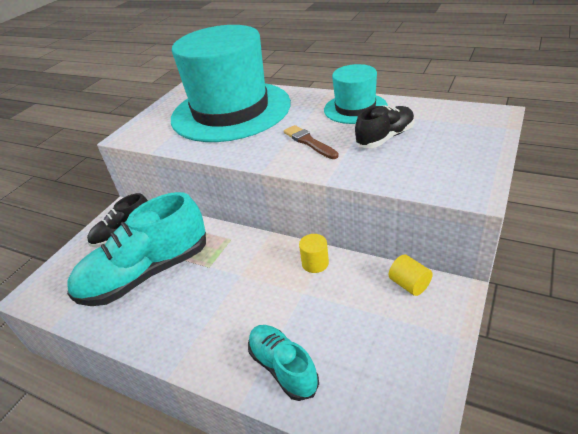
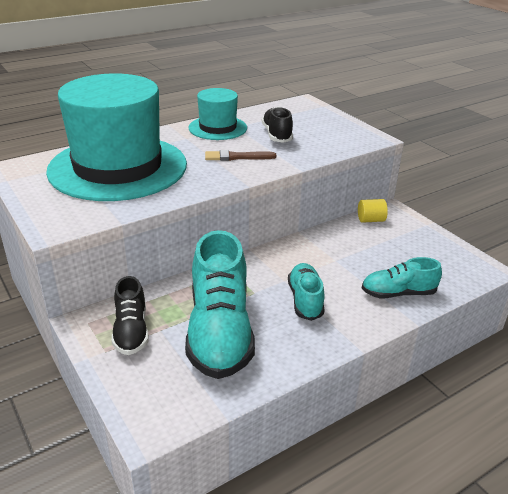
camera: 65 degrees left, 5 degrees down
(220, 302) = (305, 300): none -> turquoise shoe
(315, 263) = (311, 244): yellow cylinder -> none

